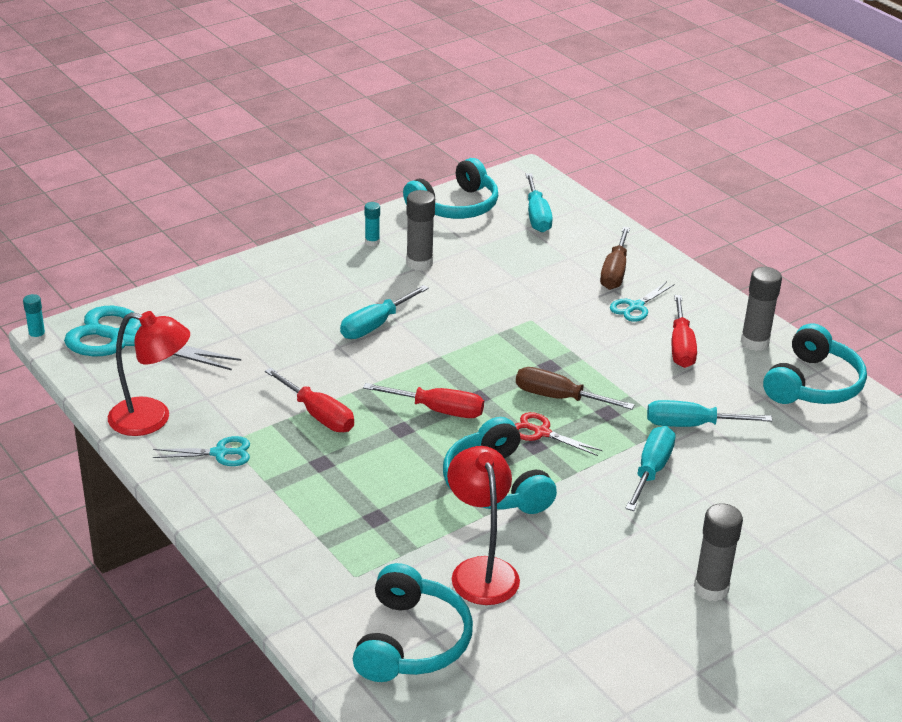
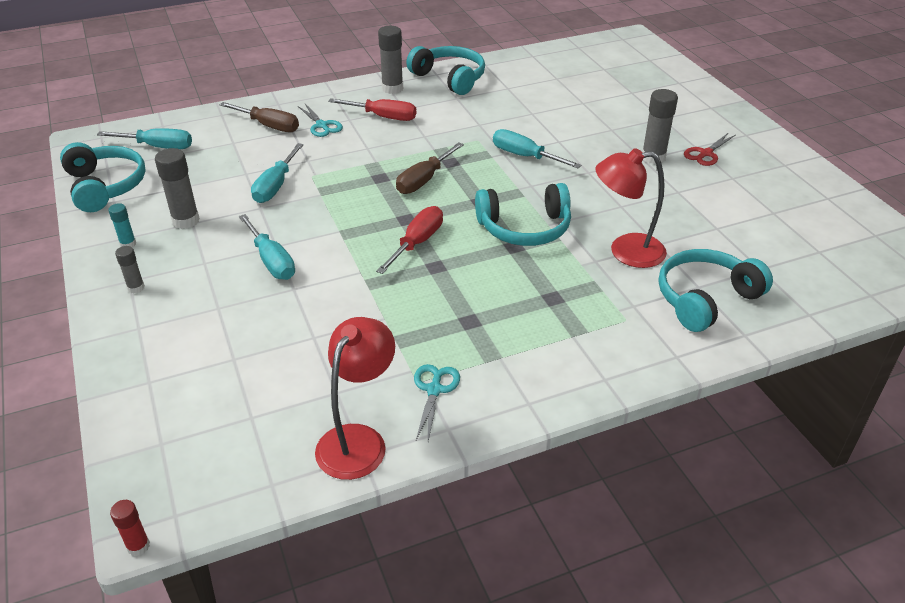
camera: 75 degrees left, 5 degrees up
(37, 337) = (138, 546): turquoise glue stick -> red glue stick
(126, 340) = (193, 454): turquoise scissors -> none
(313, 262) = (136, 288): none -> grey glue stick
(318, 415) = (397, 314): red screwdriver -> none
(411, 641) = (705, 299): turquoise headphones -> turquoise headphones turned 60 degrees counterclockwise
(542, 432) = (465, 195): red scissors -> red scissors (705, 153)
(691, 425) = (478, 131): turquoise screwdriver -> turquoise screwdriver (275, 186)

